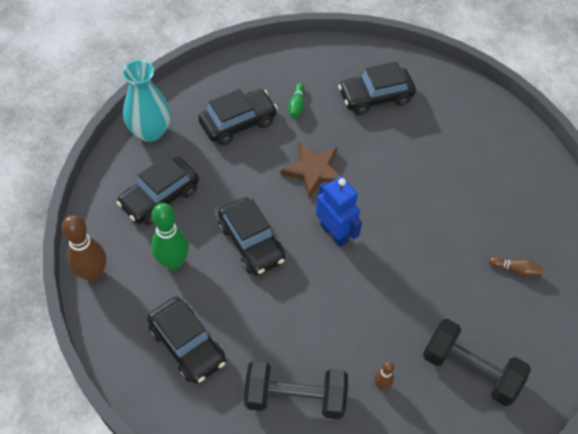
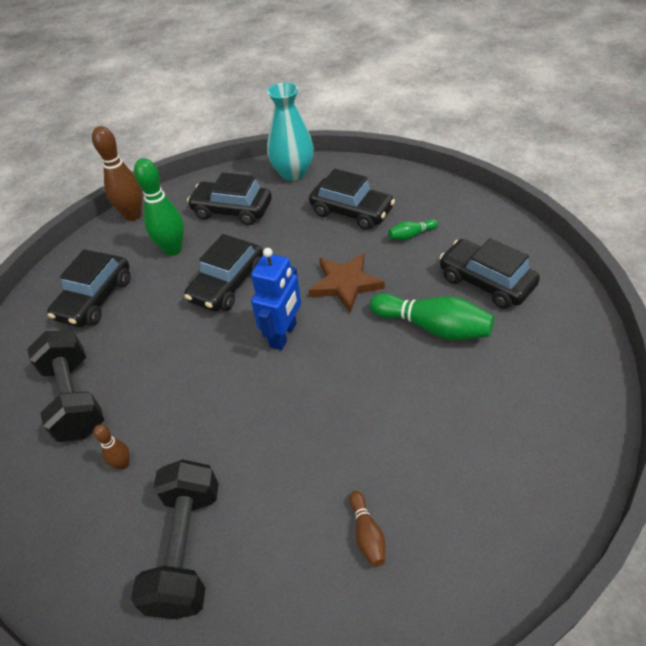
camera: 65 degrees right, 10 degrees down
(392, 148) = (433, 327): none -> green bowling pin

